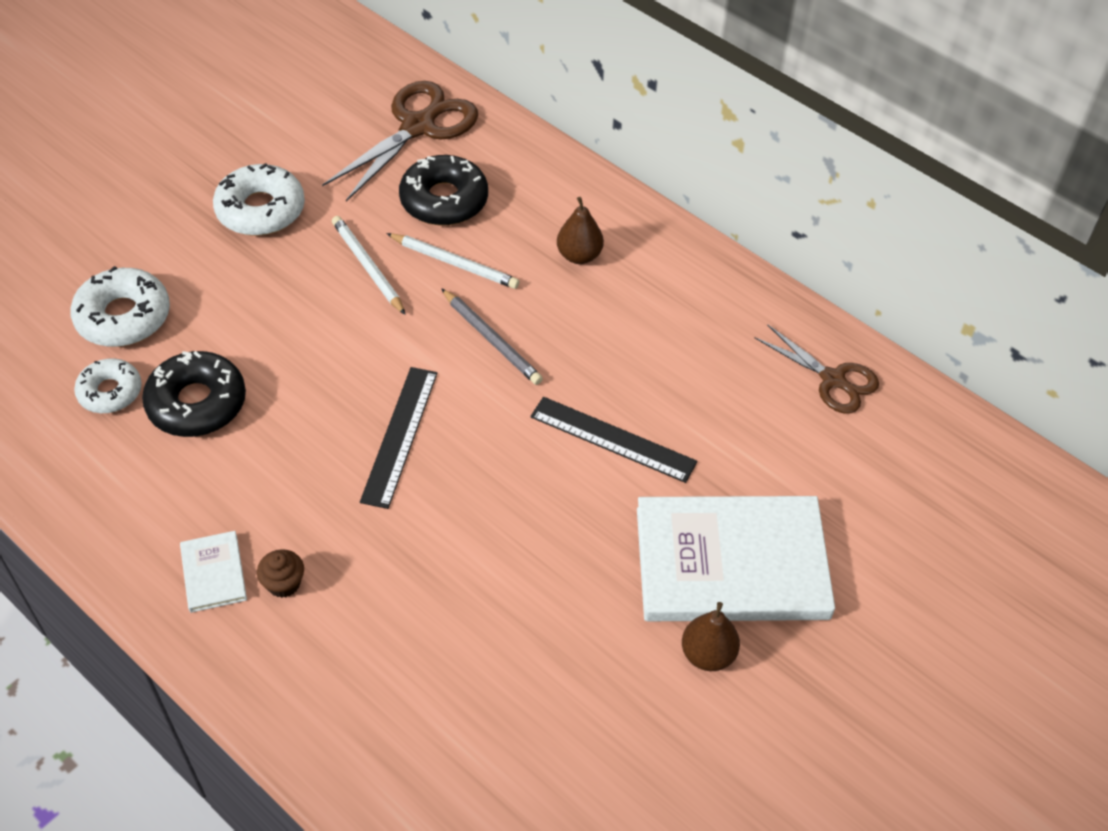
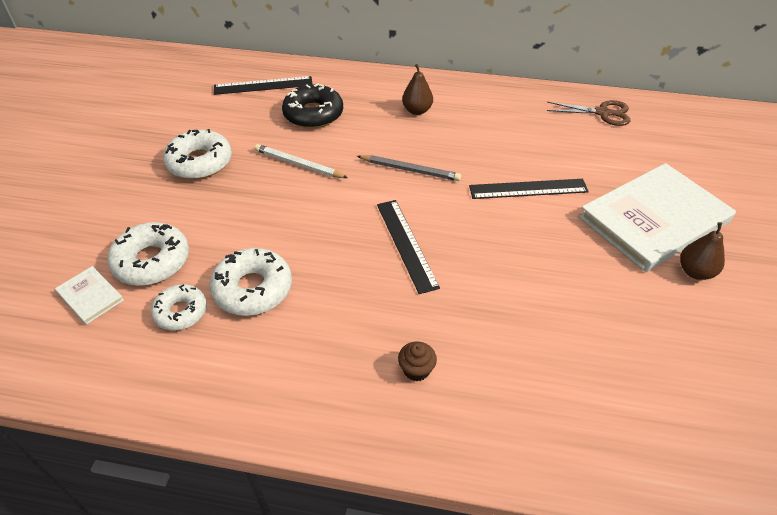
camera: 30 degrees left, 5 degrees down
(197, 403) = (253, 289): black donut -> white donut
(213, 573) = (361, 390): white book -> white book (90, 296)
(418, 126) = (263, 85): brown scissors -> black ruler
(454, 263) = (350, 142): white pencil -> none

